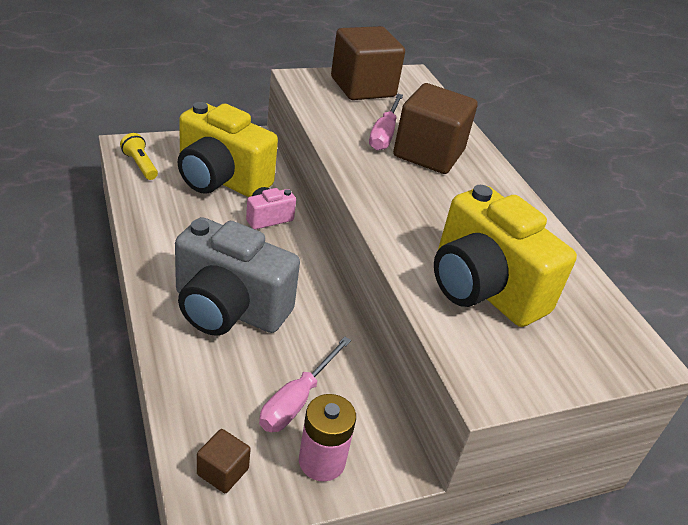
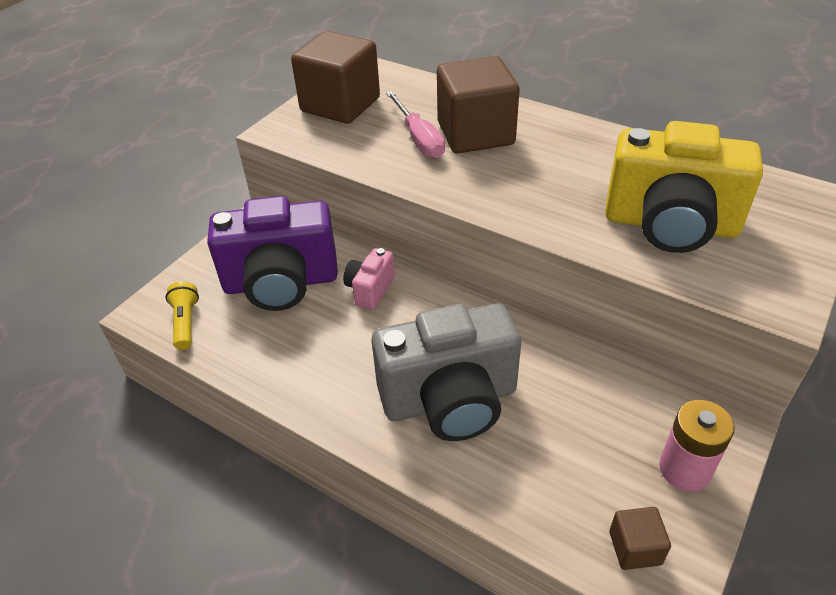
camera: 30 degrees left, 5 degrees up
(140, 165) = (186, 323): yellow flashlight -> yellow flashlight turned 60 degrees clockwise
(220, 179) = (281, 283): yellow camera -> purple camera
(297, 400) = (603, 434): pink screwdriver -> none

